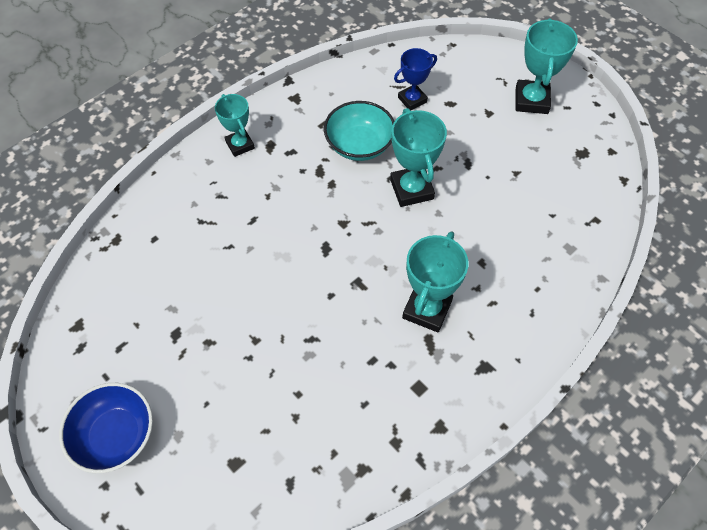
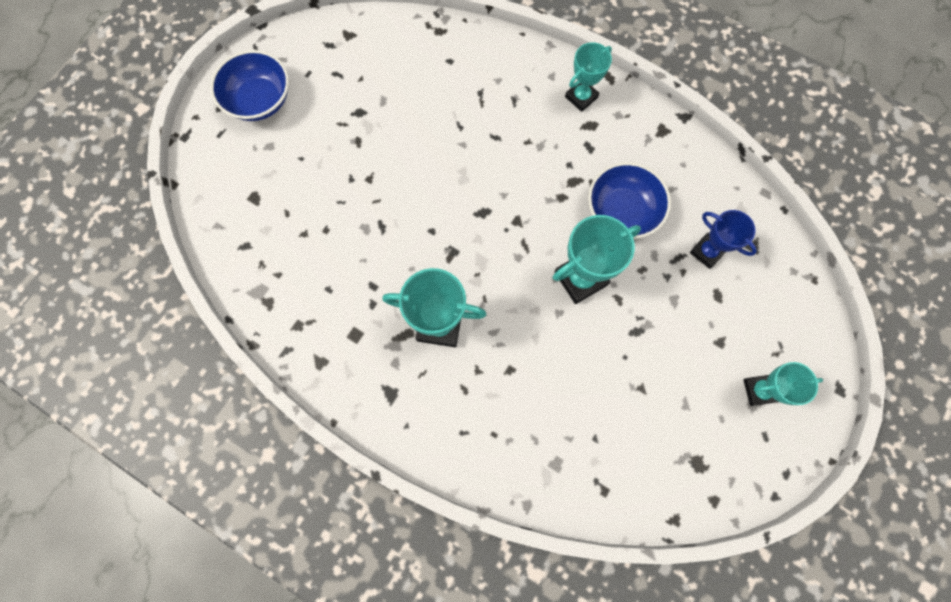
camera: 75 degrees right, 15 degrees up
(359, 145) = (622, 211): turquoise bowl -> blue bowl
(531, 100) = (759, 390): turquoise trophy -> turquoise trophy, size x0.66

